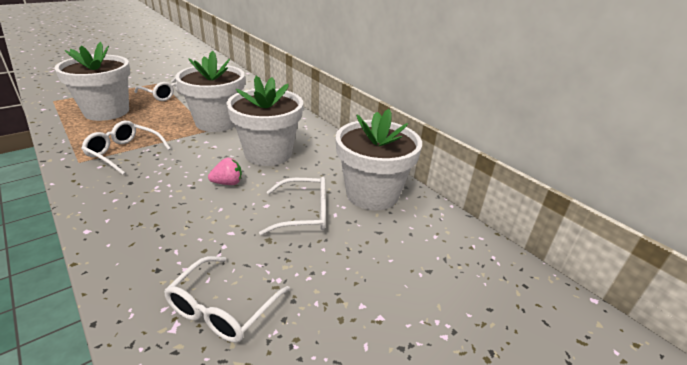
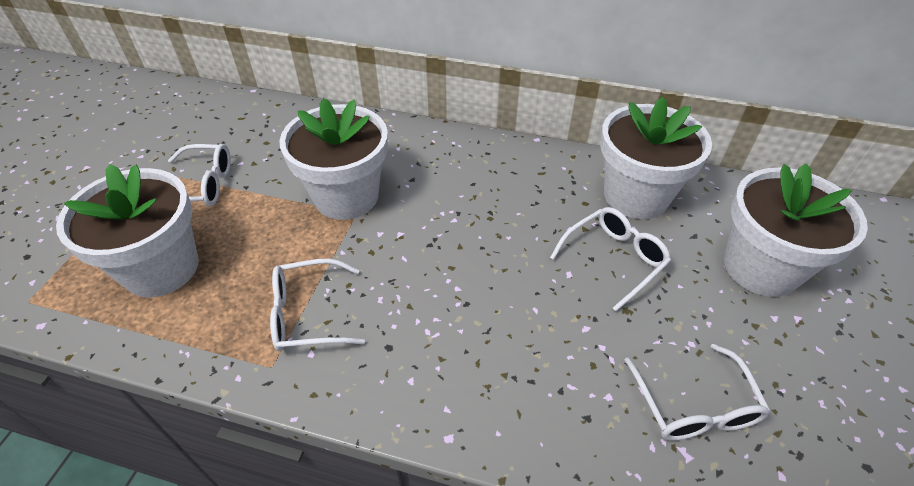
camera: 35 degrees left, 15 degrees up
(228, 183) = (493, 273): pink strawberry -> none
(268, 153) = (474, 207): white flower pot -> white flower pot (760, 267)

